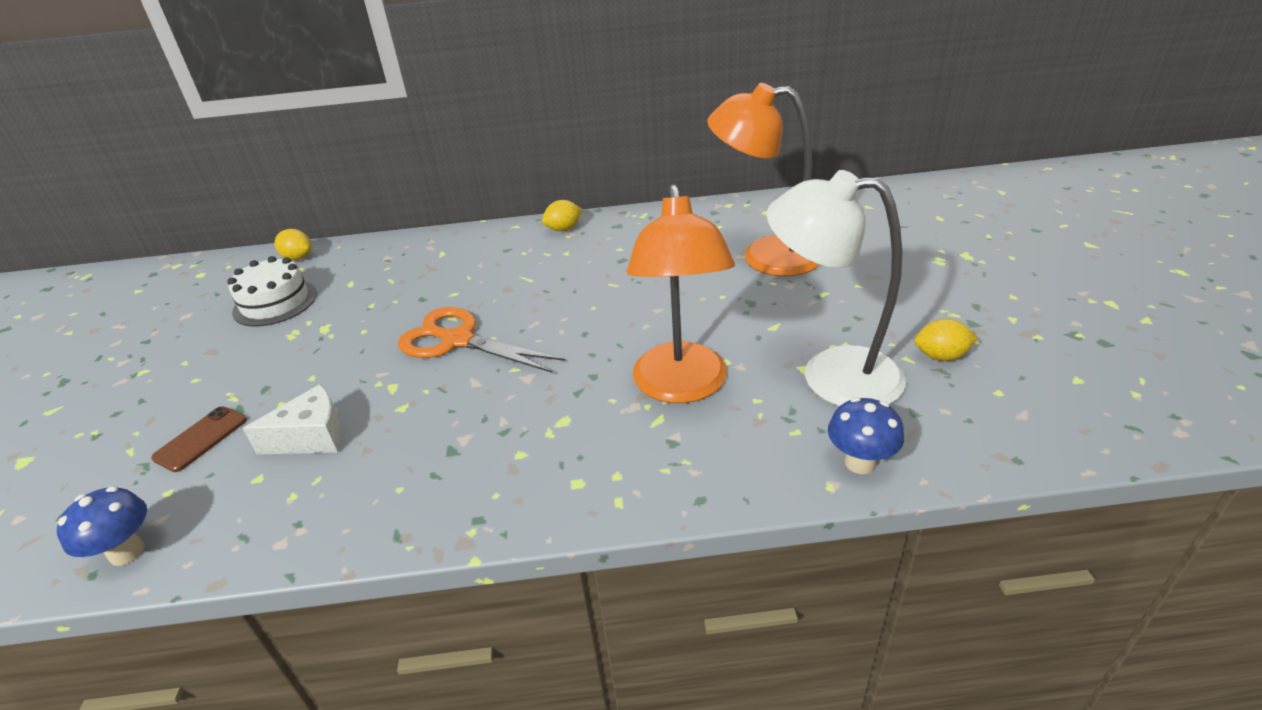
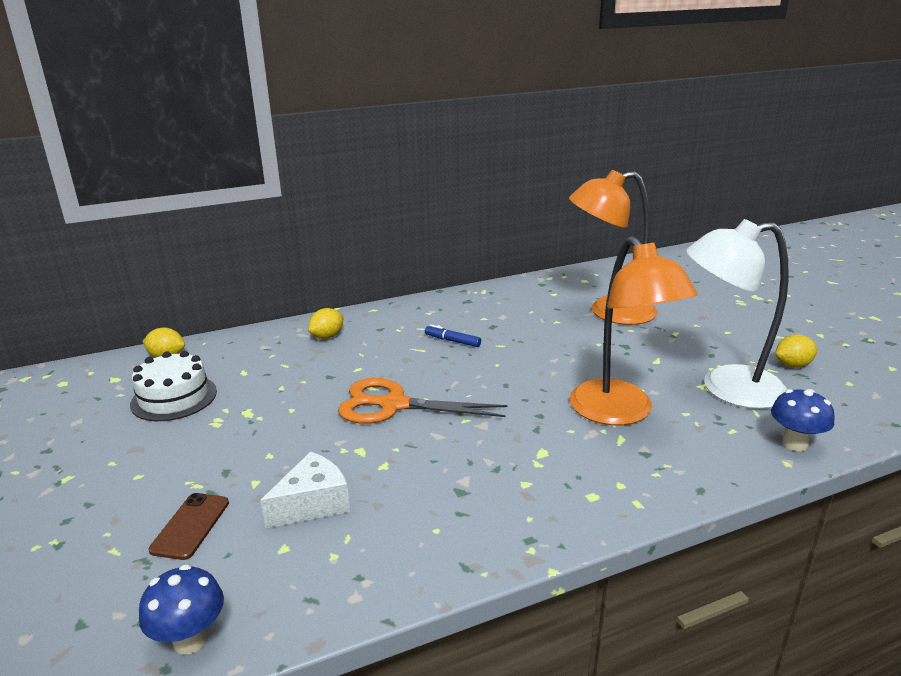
camera: 20 degrees left, 10 degrees down
(563, 229) = (421, 308): yellow lemon -> yellow lemon (327, 336)
(567, 273) = (452, 341): none -> blue marker

